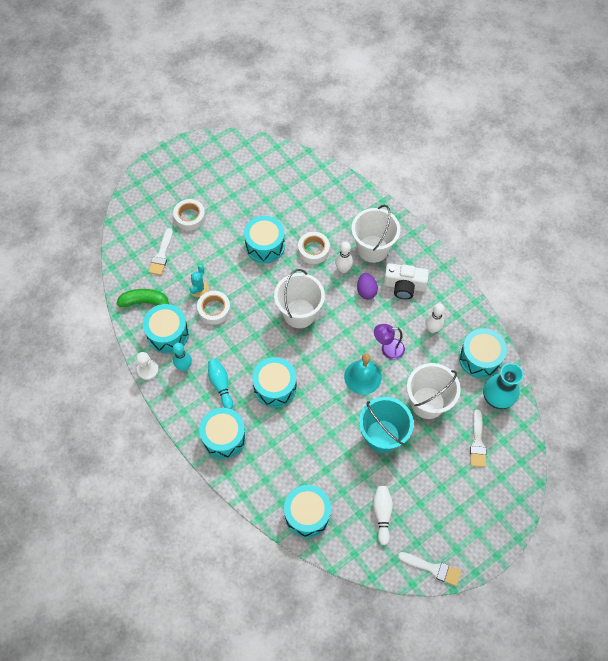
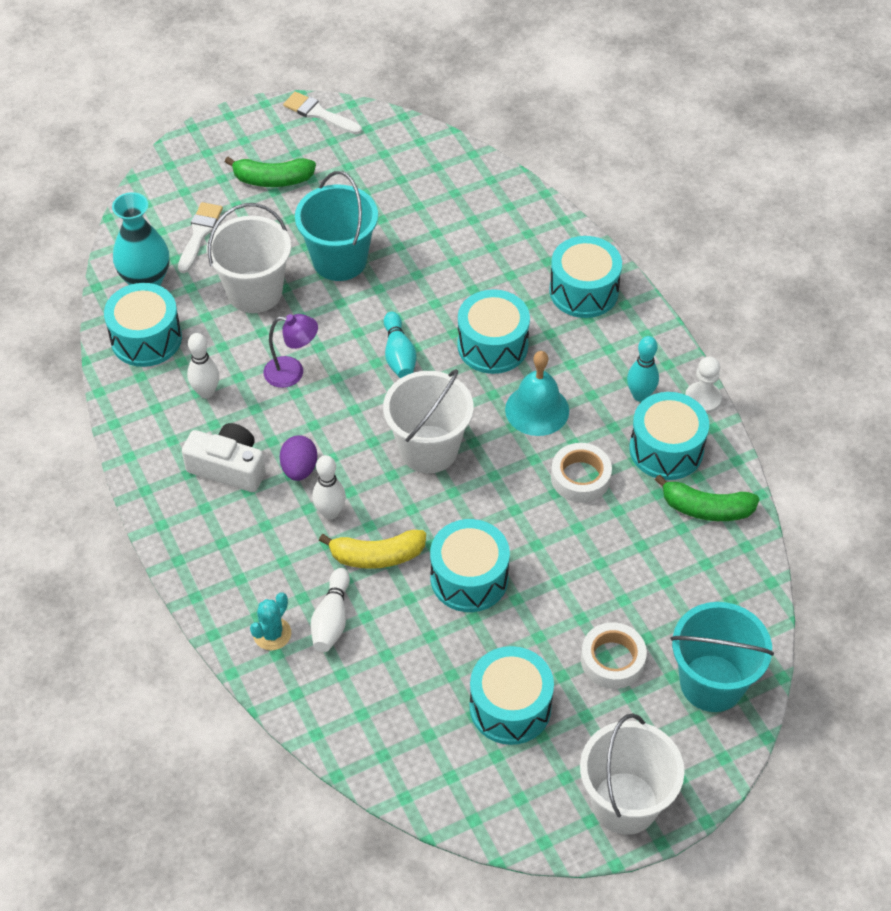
camera: 170 degrees left, 10 degrees down
(142, 213) = (712, 683): none -> turquoise bucket
(161, 255) = (673, 591): white brush -> none
(199, 288) = (605, 517): turquoise cactus -> turquoise cactus (272, 634)
(221, 385) = (581, 360): turquoise bowling pin -> turquoise bowling pin (399, 355)
(307, 514) = (475, 188): turquoise drum -> turquoise drum (510, 707)
(313, 250) = (377, 556): white tape -> yellow banana
(362, 377) = (346, 340): turquoise bell -> turquoise bell (537, 410)
(372, 249) = (264, 541): white bucket -> white bucket (624, 803)
(382, 514) = (369, 174): white bowling pin -> white bowling pin (331, 619)
(445, 498) = (273, 180): none -> green banana

